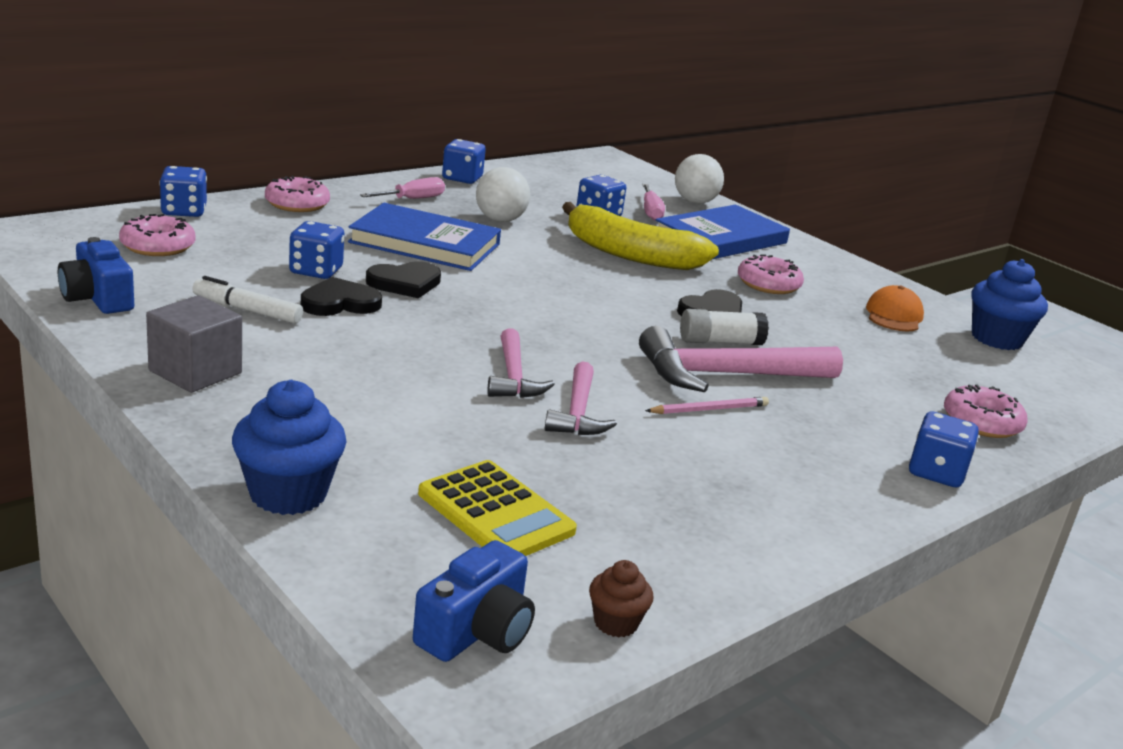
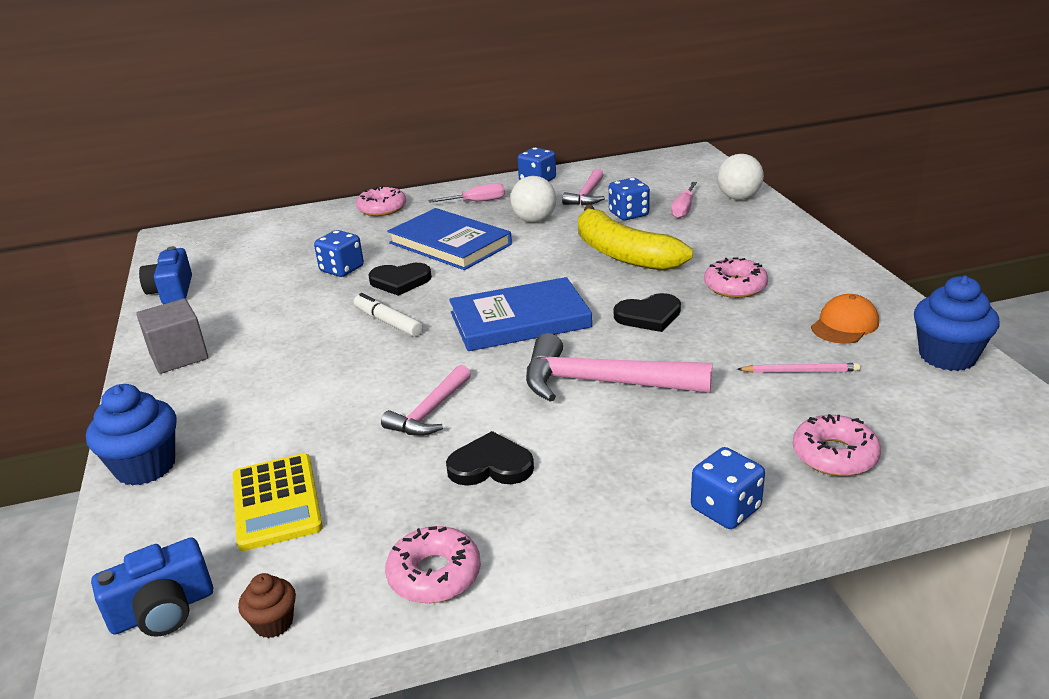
camera: 30 degrees right, 5 degrees up
(158, 246) = (249, 247): pink donut -> pink donut (434, 574)
(184, 211) = (294, 217): blue dice -> none
(247, 310) = (261, 304): white marker -> white marker (388, 322)
(339, 303) = (333, 299): black heart -> black heart (490, 465)
(513, 376) = (407, 373): pink hammer -> pink hammer (587, 195)
(709, 409) = (552, 418): pink pencil -> pink pencil (800, 371)
(720, 342) = (628, 347): white glue stick -> none
(721, 238) = (729, 237): blue book -> blue book (520, 320)

